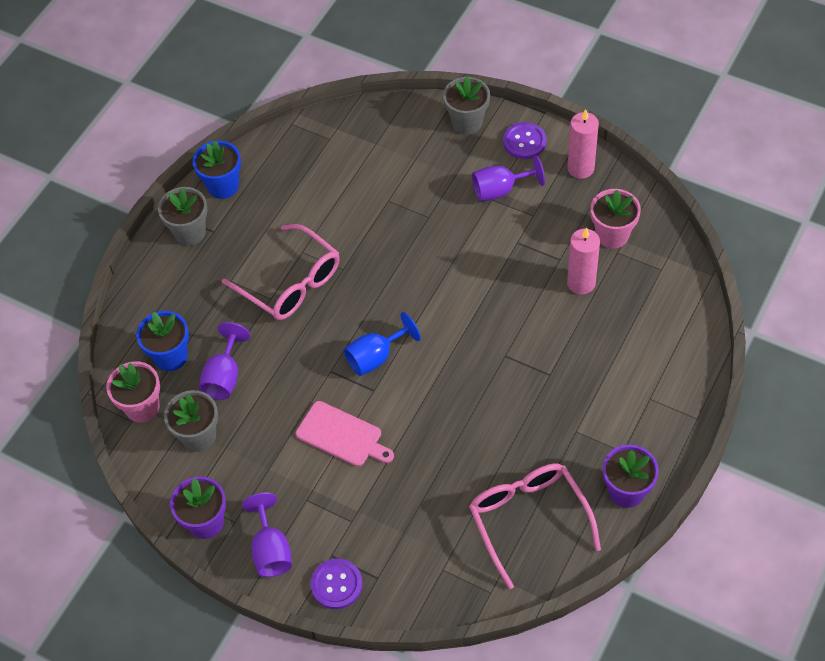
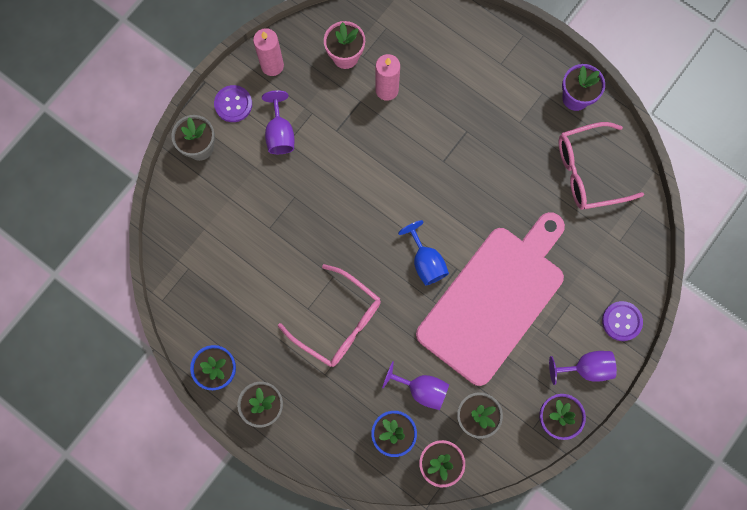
camera: 85 degrees left, 20 degrees up
(291, 283) = (338, 322): pink glasses -> pink glasses turned 75 degrees clockwise
(342, 435) = (494, 299): pink cutting board -> pink cutting board, size x2.30

